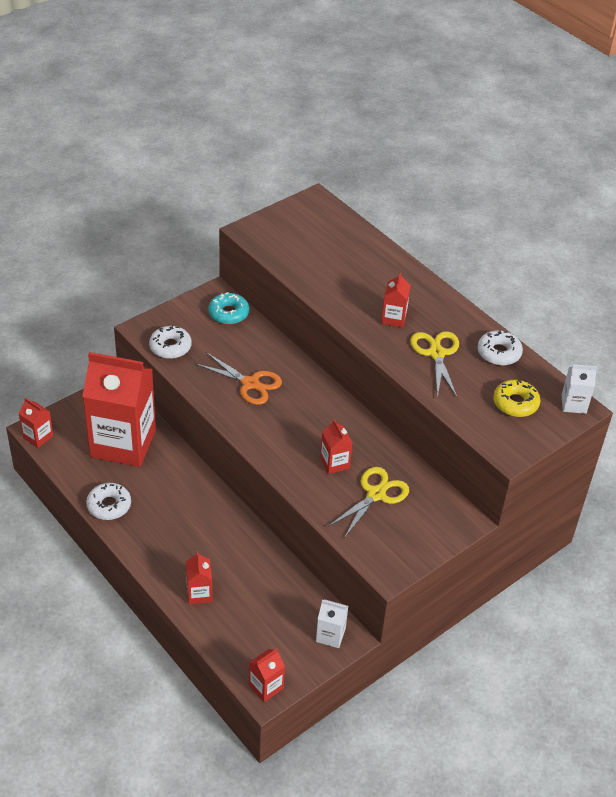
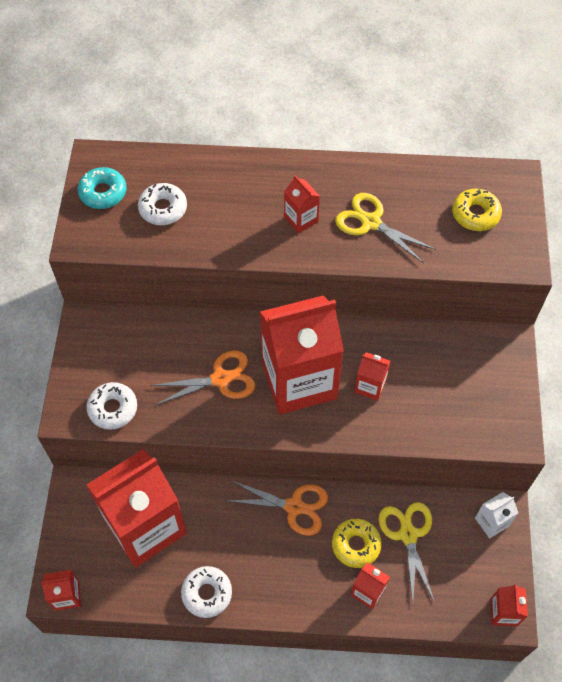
camera: 45 degrees left, 15 degrees up
(219, 511) = (294, 507): none -> orange scissors
(227, 564) = (356, 545): none -> yellow donut
(228, 313) = (119, 329): turquoise donut -> turquoise donut (103, 192)
(295, 423) = (299, 380): none -> red carton
(376, 494) = (430, 383): yellow scissors -> yellow scissors (408, 534)
(499, 353) = (410, 180): white donut -> white donut (163, 208)
(573, 404) = (510, 177): white carton -> none

